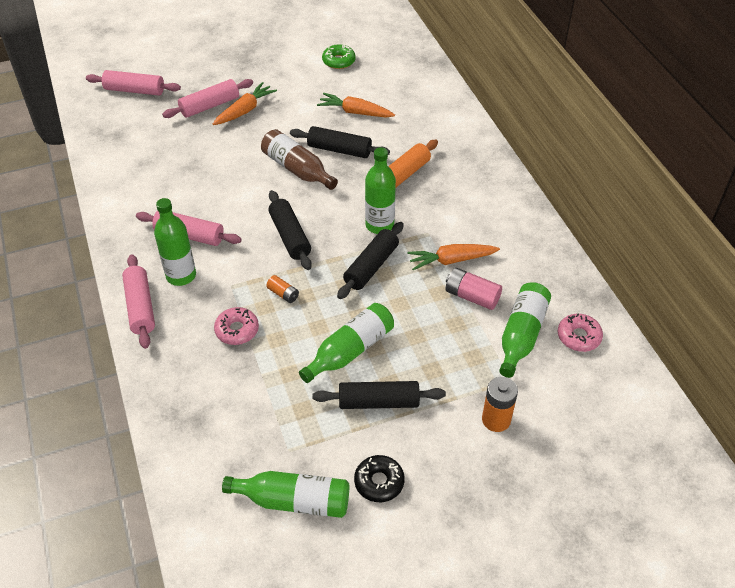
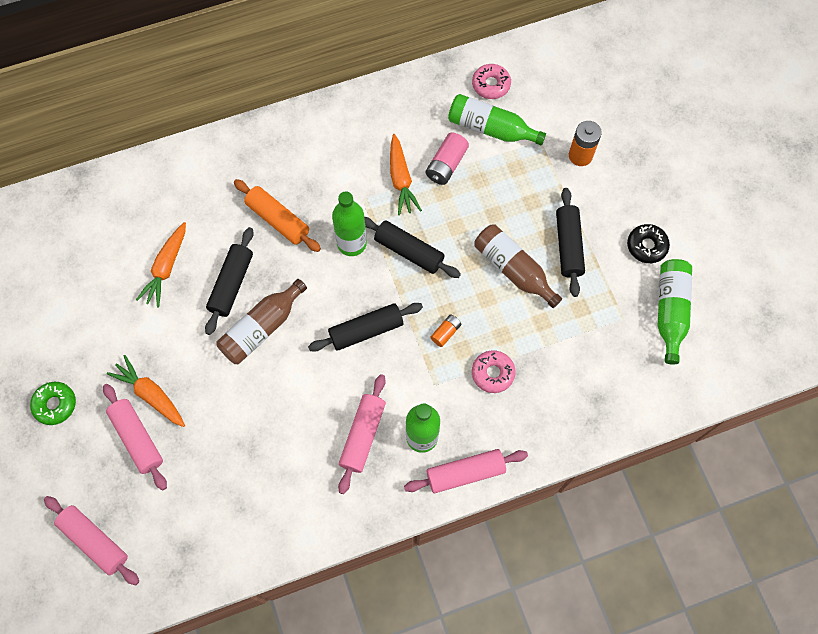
camera: 90 degrees left, 20 degrees up
(134, 90) = (95, 541): pink rolling pin -> pink rolling pin turned 60 degrees counterclockwise
(338, 61) = (63, 288): green donut -> green donut (55, 405)
(350, 351) = (513, 269): green bottle -> brown bottle

